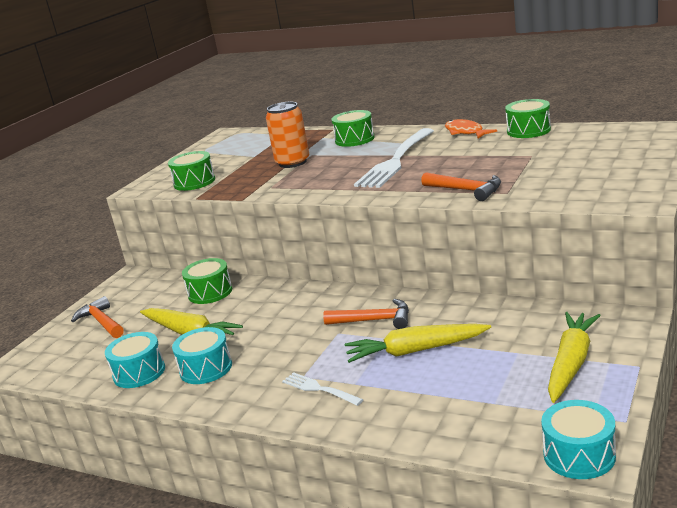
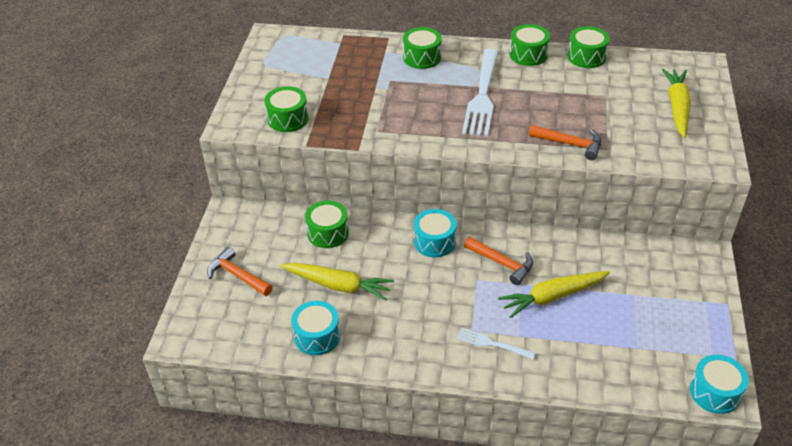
camera: 20 degrees left, 20 degrees up
(206, 368) = (378, 327): turquoise drum -> turquoise drum (434, 241)
(292, 162) = (377, 92): orange can -> none
(374, 320) = (502, 263): orange hammer -> orange hammer turned 45 degrees clockwise
(465, 132) = (528, 54): orange fish -> green drum
(571, 363) = (678, 303): yellow carrot -> yellow carrot (677, 107)

